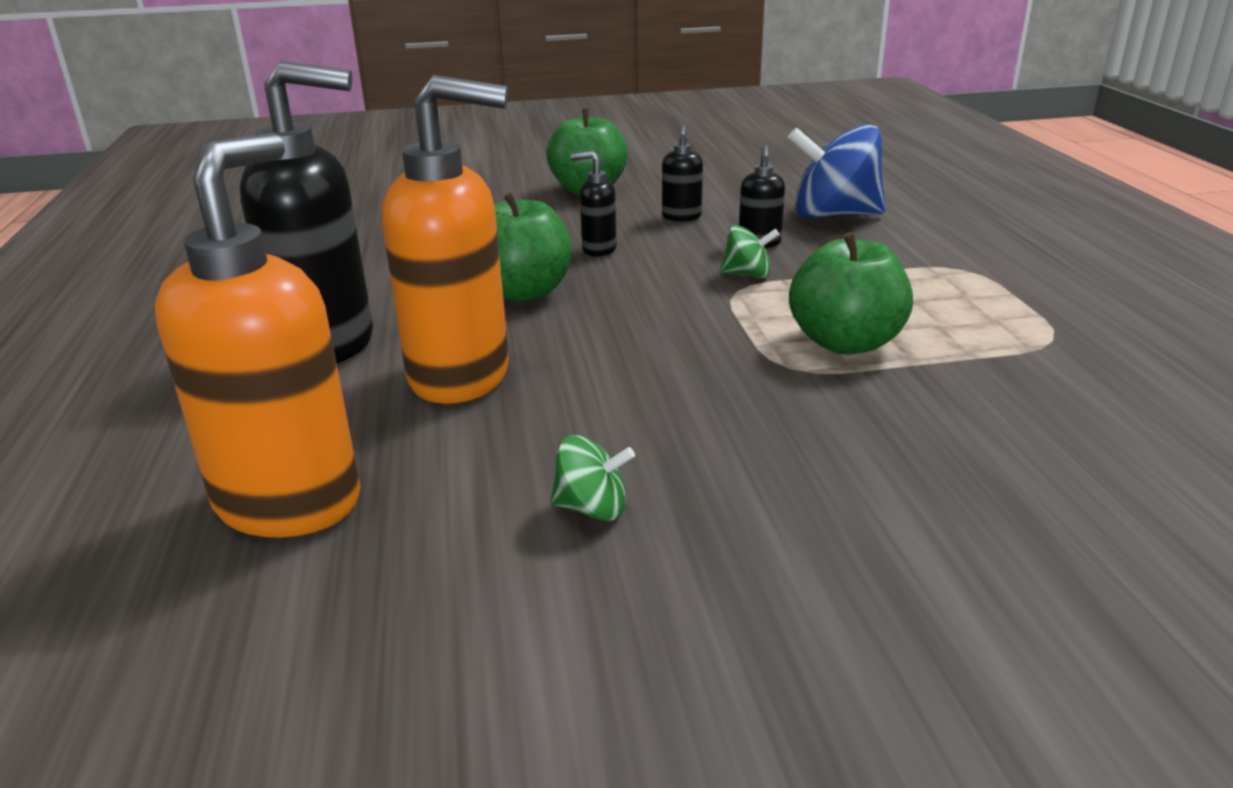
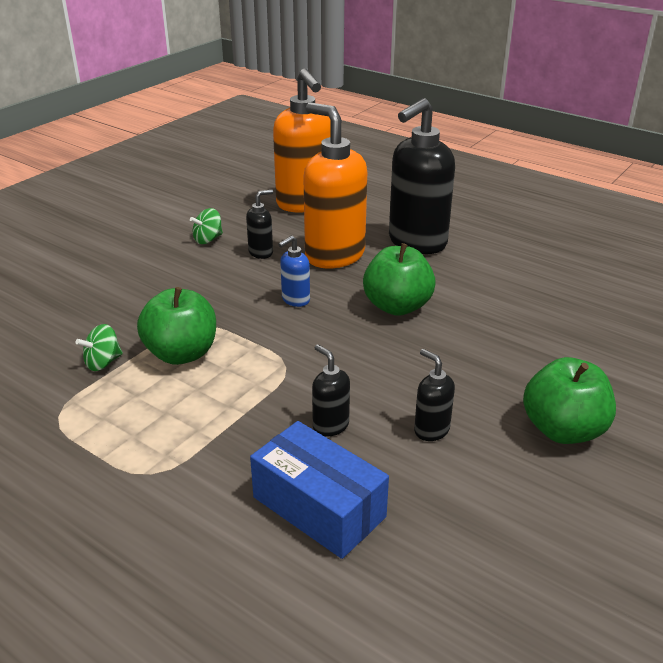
camera: 135 degrees right, 5 degrees up
(461, 376) = (334, 255): orange soap dispenser -> orange soap dispenser turned 90 degrees clockwise
(598, 250) = (421, 360): black soap dispenser -> black soap dispenser (261, 253)
(620, 343) = (295, 300): none -> blue soap dispenser
(747, 274) = (296, 384): green spinning top -> green spinning top (103, 363)
(833, 215) = (318, 507): blue spinning top -> blue box

